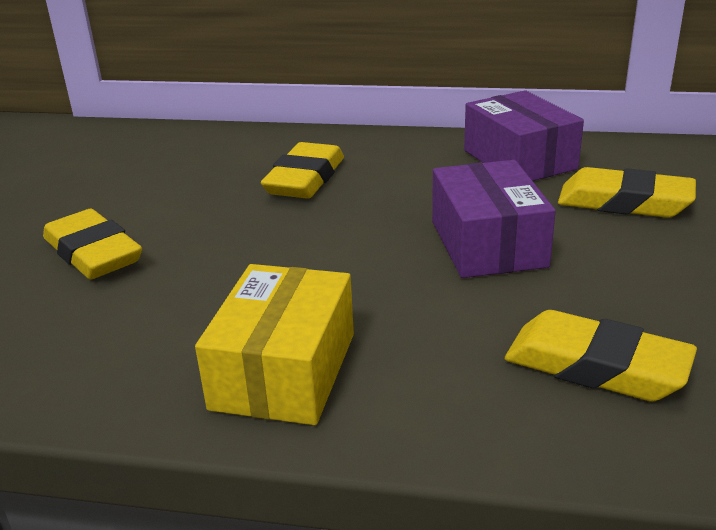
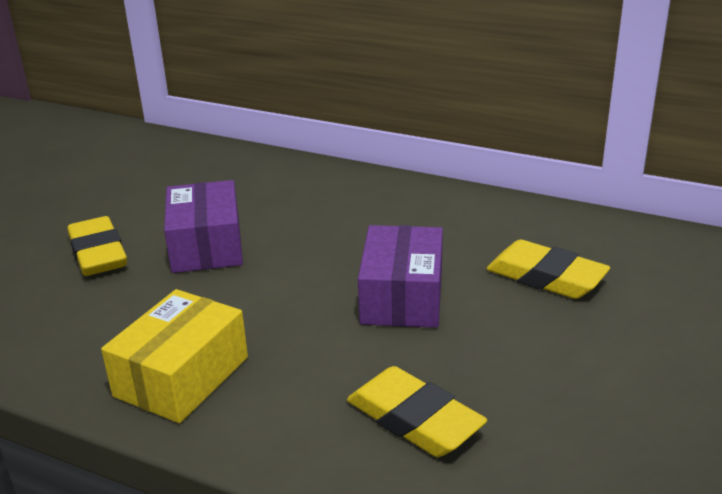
camera: 15 degrees right, 0 degrees up
(305, 179) = (292, 212): yellow eraser -> none
(519, 159) = (483, 220): purple box -> purple box (206, 246)

